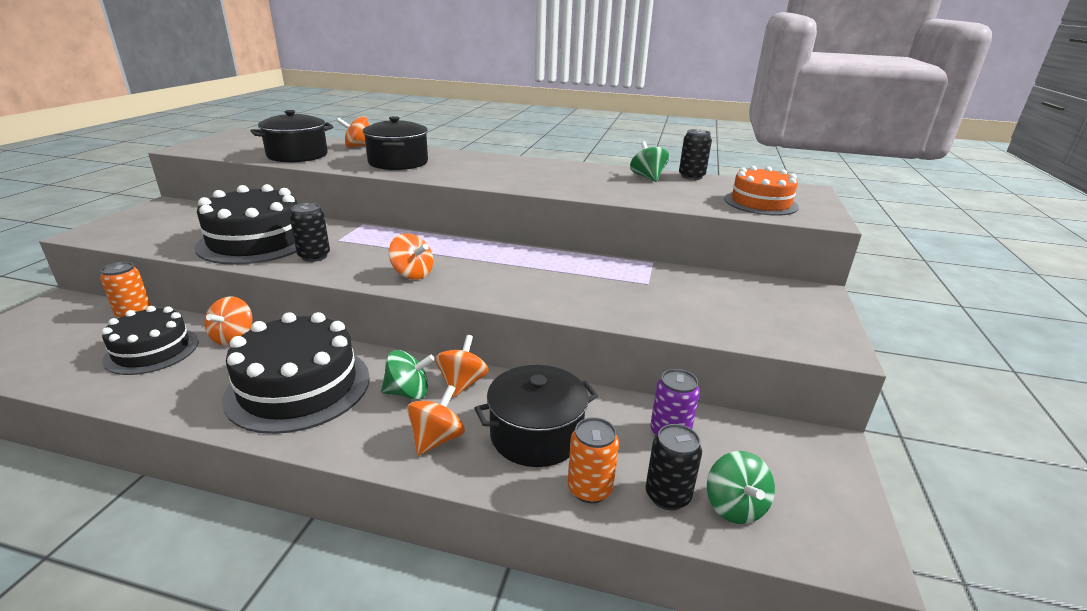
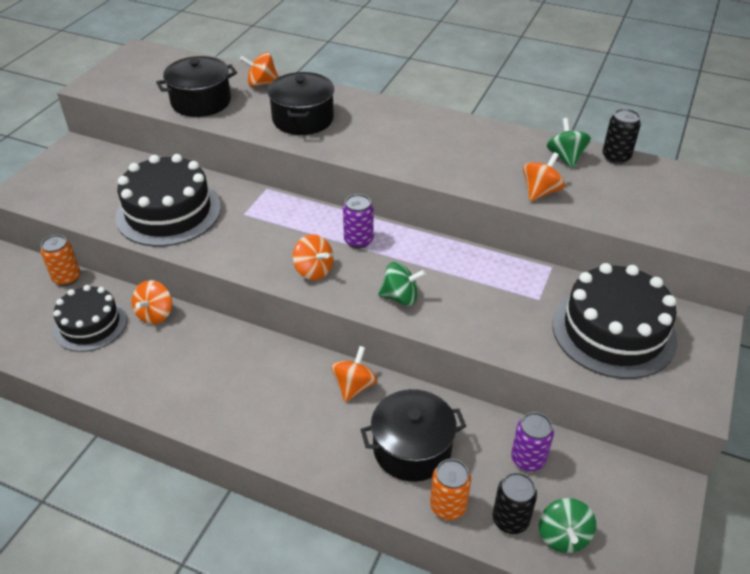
camera: 10 degrees right, 15 degrees up
(299, 387) = (215, 377): black cake -> black cake (613, 331)
(314, 256) = (223, 238): black can -> none
(408, 393) = (307, 393): green spinning top -> green spinning top (400, 297)
(437, 439) = (329, 444): orange spinning top -> orange spinning top (540, 192)
(458, 253) = (358, 240): none -> purple can
(760, 203) = (675, 213): orange cake -> none

